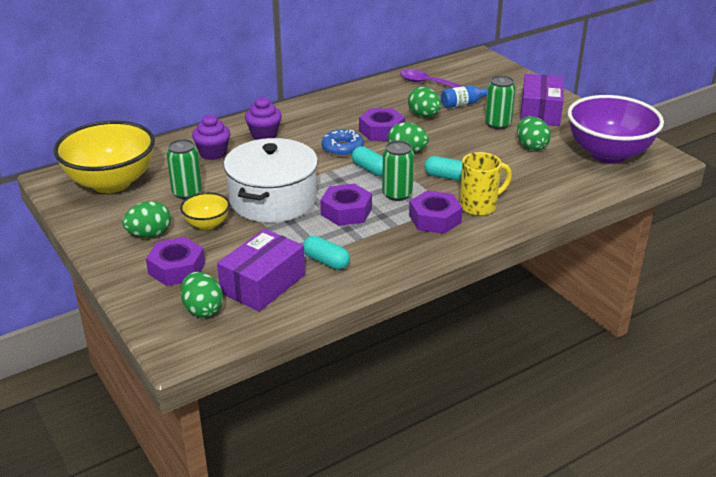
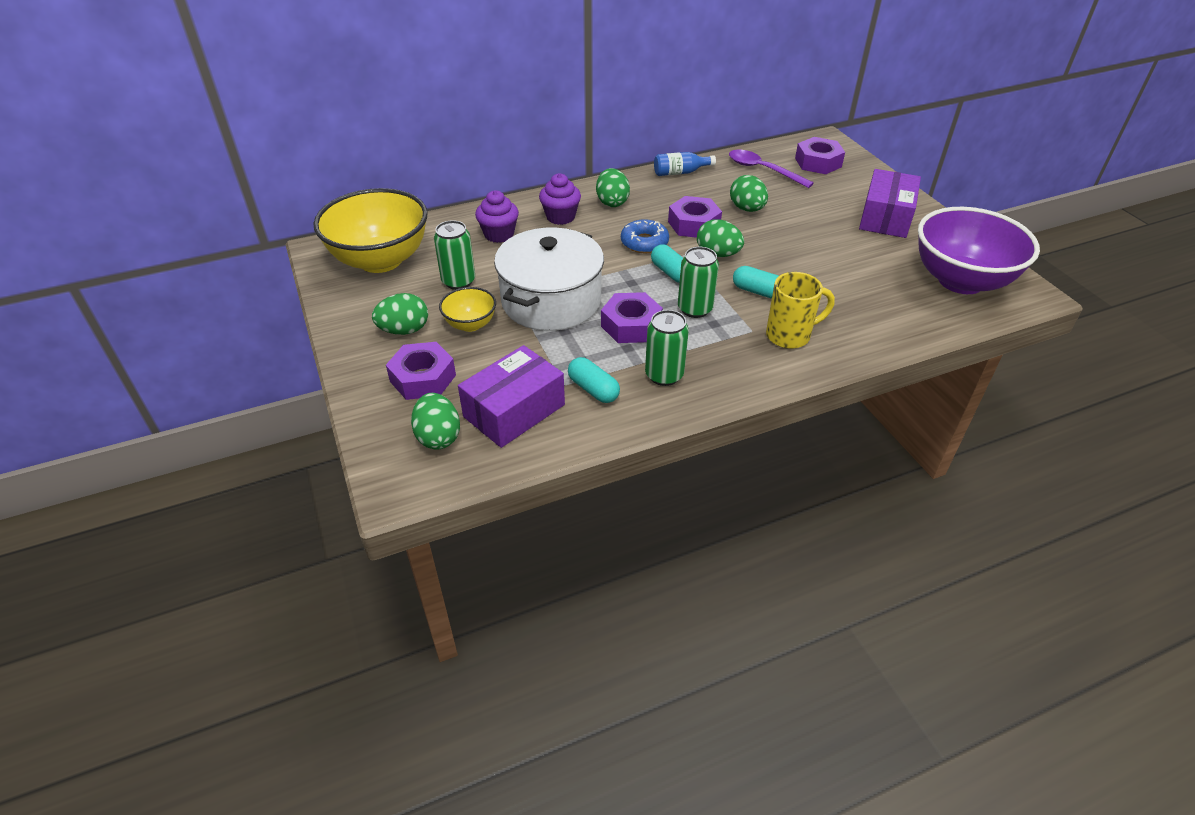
camera: 10 degrees right, 10 degrees up
(435, 219) = (733, 347): purple nut -> purple nut (818, 162)
(464, 104) = (797, 198): blue bottle -> blue bottle (680, 172)
(498, 124) = (831, 228): green can -> green can (664, 375)
(531, 146) = (867, 262): green egg -> green egg (612, 202)

